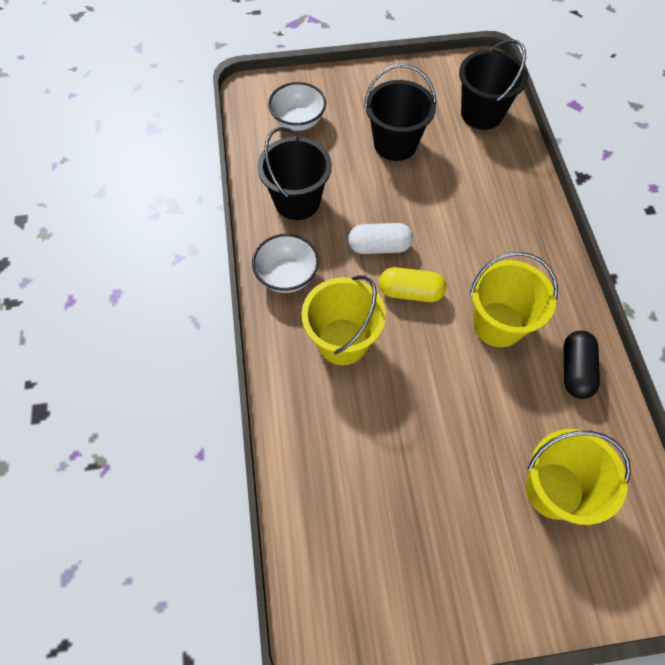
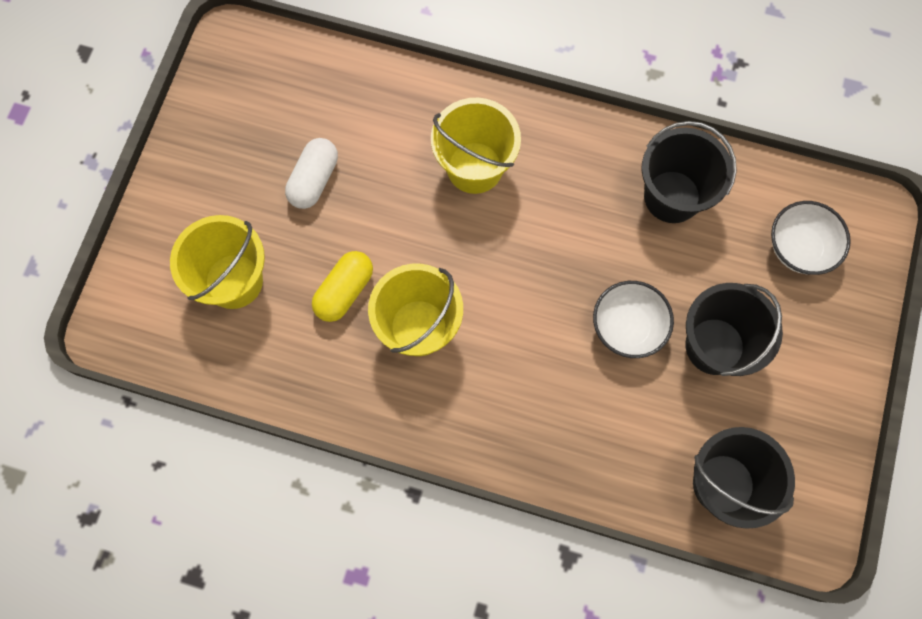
camera: 115 degrees right, 10 degrees up
(287, 276) = (576, 147): white bowl -> white bowl (627, 327)
(379, 246) = (571, 255): white capsule -> white capsule (314, 180)
(410, 292) = (499, 259): yellow capsule -> yellow capsule (344, 291)
(575, 370) = (330, 375): black capsule -> none

